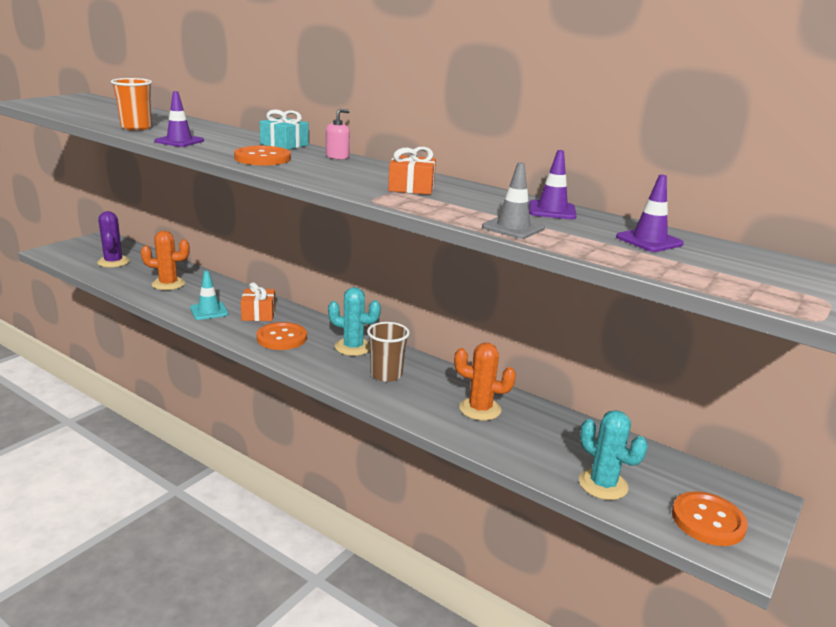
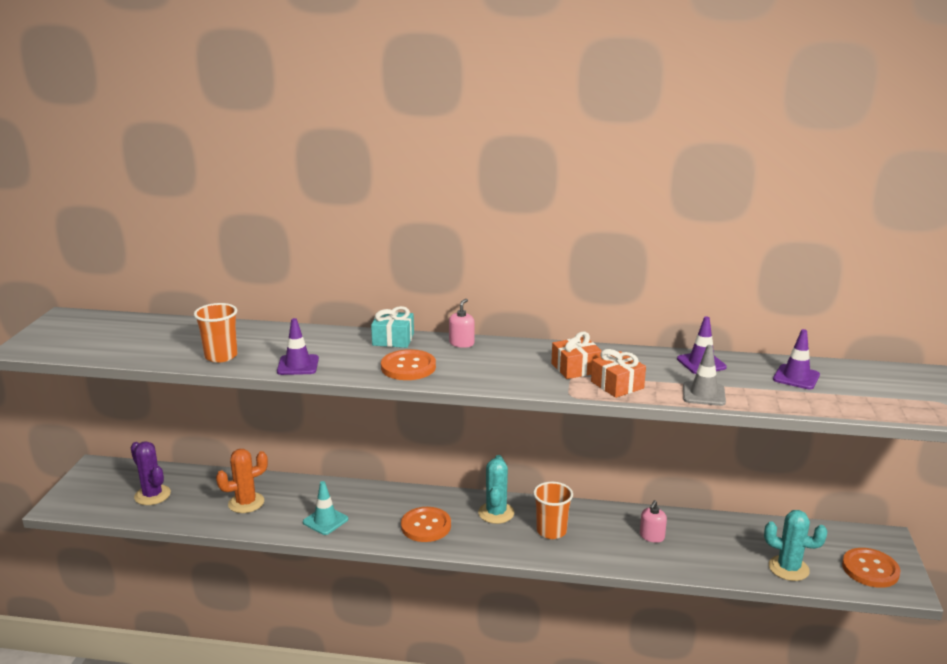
camera: 25 degrees left, 0 degrees up
(258, 314) = (375, 507): orange gift -> orange gift (617, 385)
(353, 347) = (496, 513): turquoise cactus -> turquoise cactus turned 75 degrees counterclockwise
(386, 375) = (551, 531): brown cup -> orange cup
(480, 409) = (651, 536): orange cactus -> pink soap dispenser

